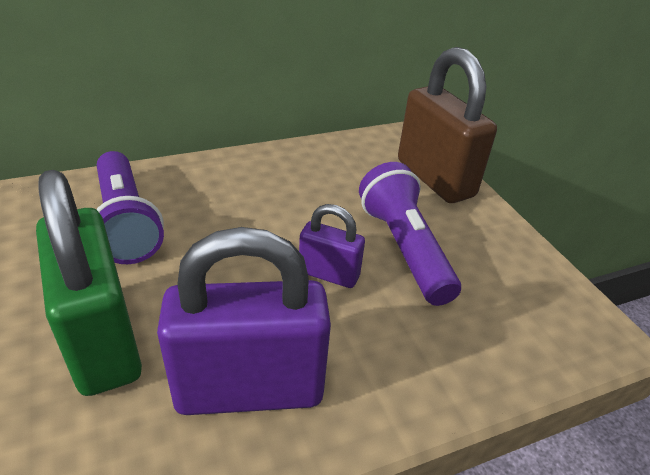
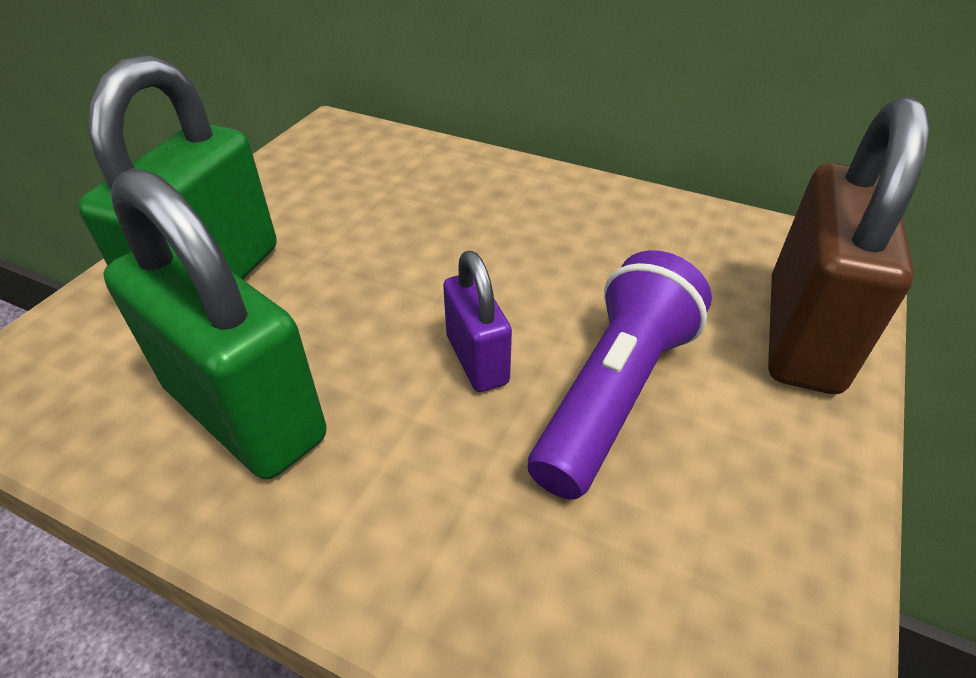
camera: 50 degrees right, 5 degrees up
(125, 222) = (366, 190): purple flashlight -> none
(249, 389) = (245, 413): purple padlock -> green padlock

